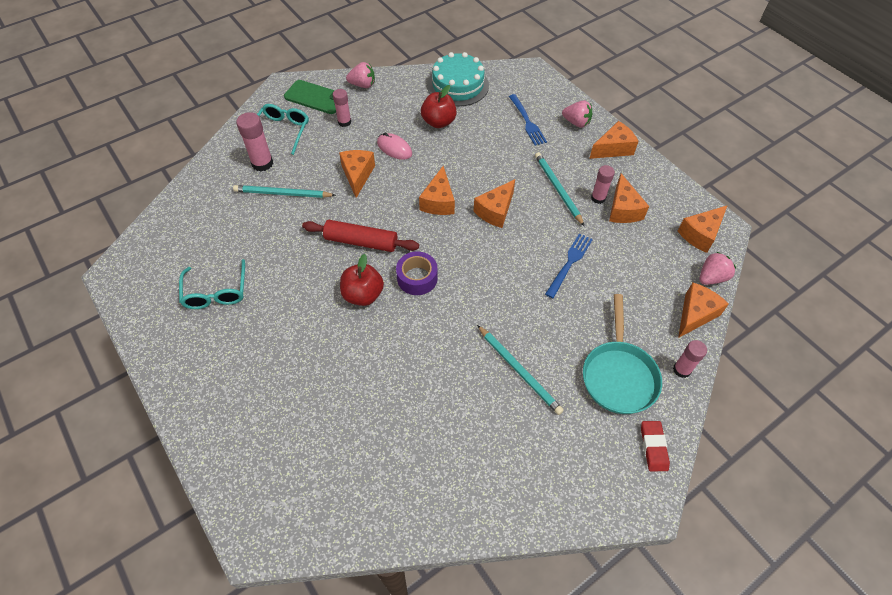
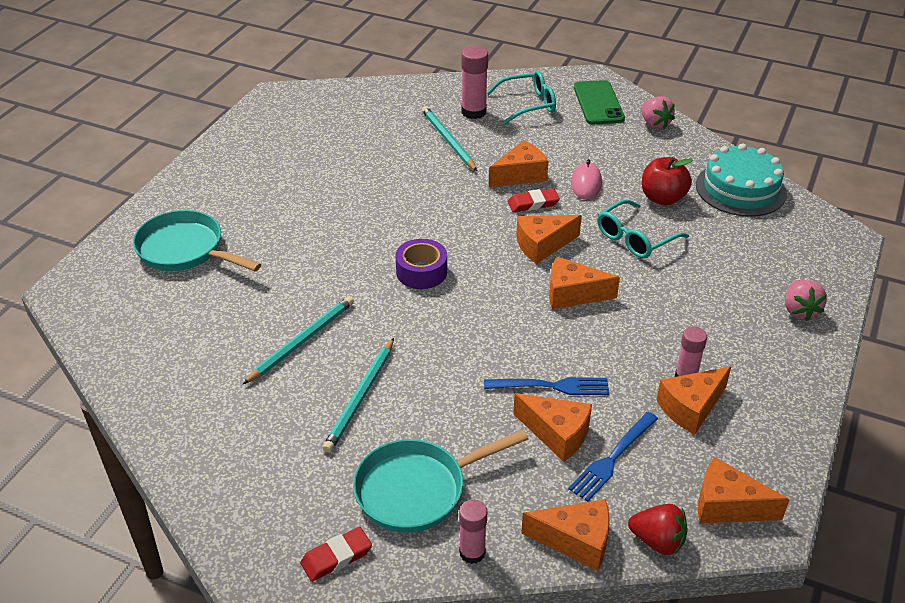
camera: 60 degrees right, 15 degrees down
(216, 292) = (298, 155): turquoise glasses -> turquoise glasses (635, 238)
(273, 422) = (185, 250): none -> turquoise pan
(344, 122) = (585, 135): pink glue stick -> none
(361, 242) = (434, 214): red rolling pin -> none
(363, 295) = (368, 244): red apple -> none
(392, 184) = (533, 203): none -> red eraser
(527, 122) = (748, 267): blue fork -> blue fork (612, 458)
(557, 189) = (662, 334): turquoise pencil -> turquoise pencil (302, 341)
(613, 148) = (792, 362): orange cheese -> orange cheese (557, 434)
(711, 277) = (657, 541): pink strawberry -> red strawberry

